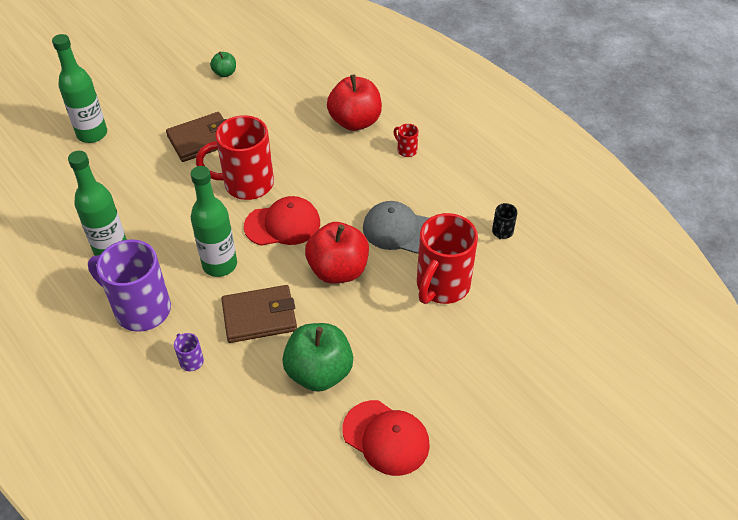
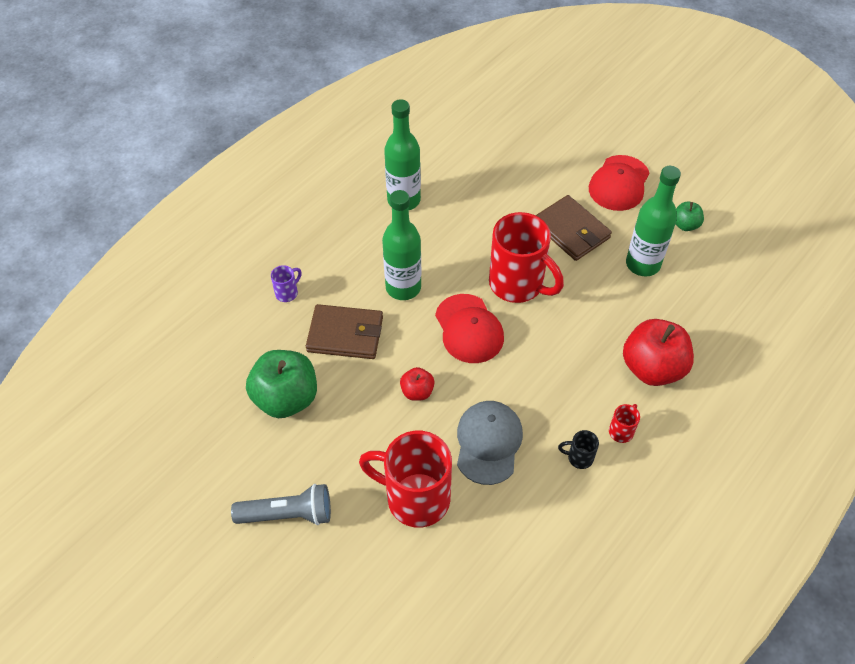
camera: 80 degrees right, 5 degrees up
(92, 134) = (549, 143): green bottle -> green bottle (642, 264)
(140, 309) = (339, 241): purple mug -> none
(246, 184) = (518, 284): red mug -> red mug turned 150 degrees clockwise
(259, 316) = (345, 334): brown wallet -> brown wallet turned 60 degrees counterclockwise
(338, 270) = (417, 391): red apple -> red apple, size x0.50
(386, 438) = (217, 470): red cap -> red cap (619, 183)
(442, 381) = (288, 514): none -> grey flashlight
(502, 232) = (513, 558): black mug -> black mug (579, 458)

